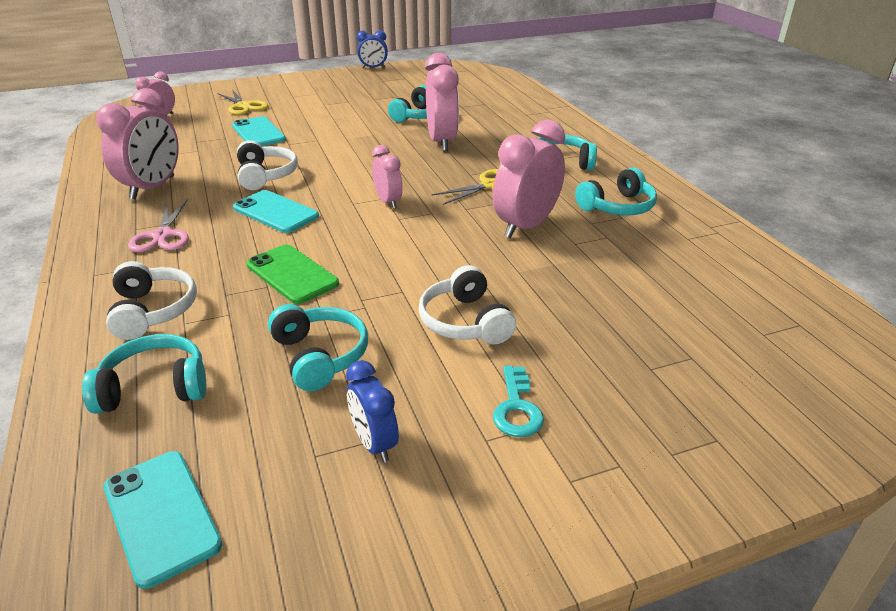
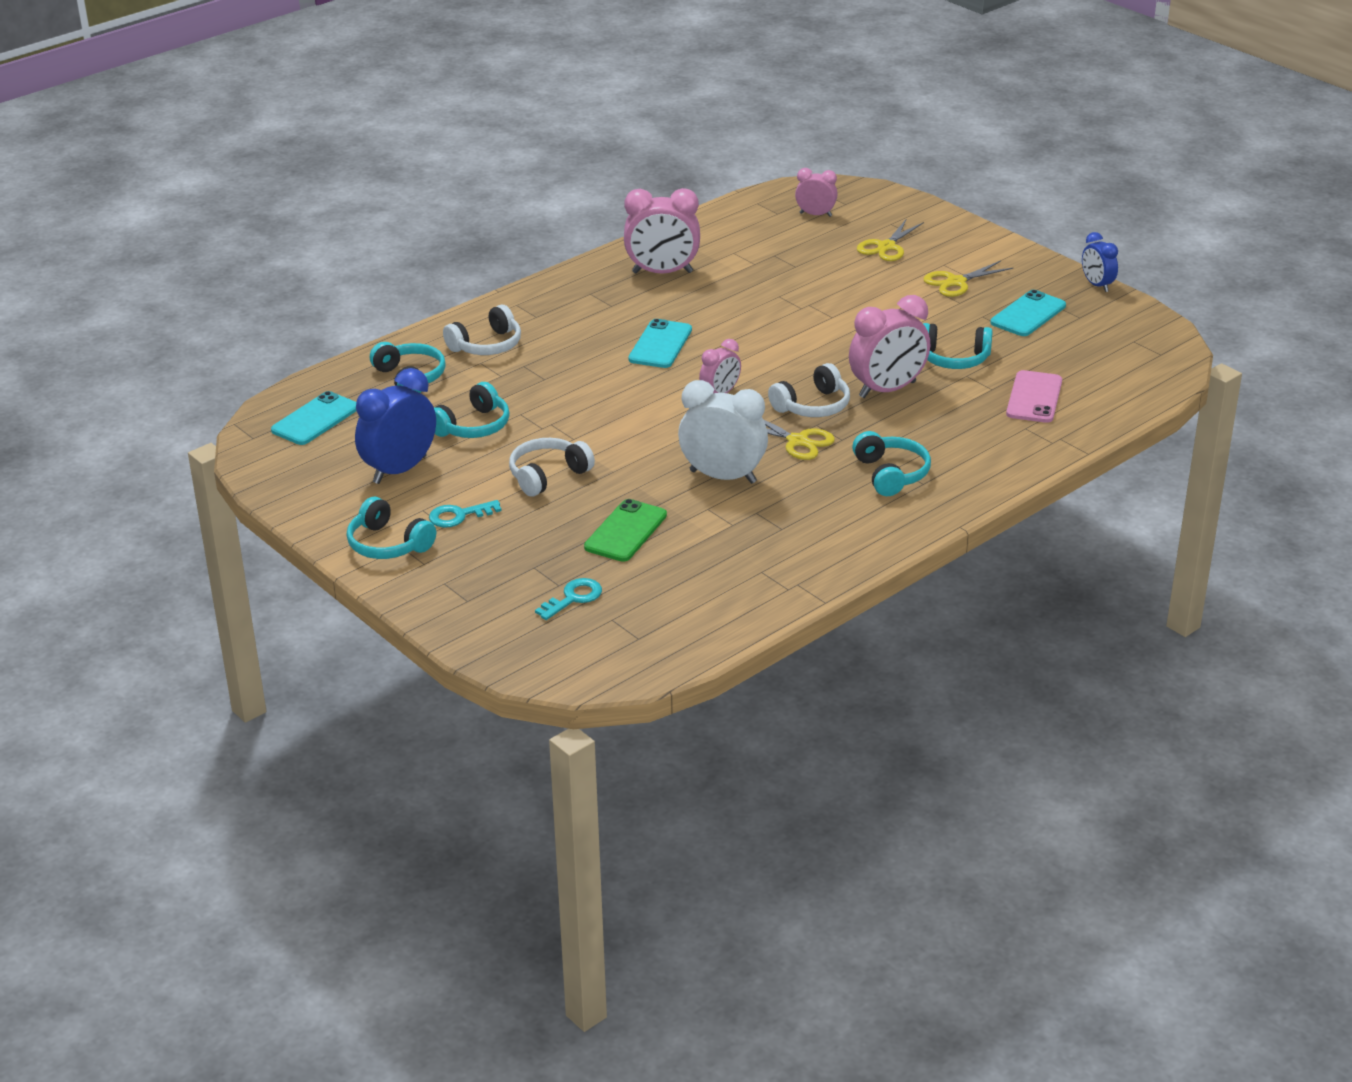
camera: 70 degrees right, 0 degrees up
(163, 236) = (587, 309): pink scissors -> none
(258, 133) = (822, 279): turquoise phone -> turquoise phone (1028, 314)
(266, 175) = (727, 316): white headphones -> white headphones (813, 406)
(292, 274) = (567, 384): green phone -> green phone (625, 531)
(321, 97) = (956, 282): none -> yellow scissors
(374, 443) = (400, 470): blue clock -> blue clock, size x1.76
(491, 105) = (1034, 397): none -> pink phone
(526, 226) = (723, 476): pink clock -> white clock
(617, 207) = (803, 523): turquoise headphones -> turquoise headphones (388, 544)
(720, 352) = (573, 598): none -> turquoise key

